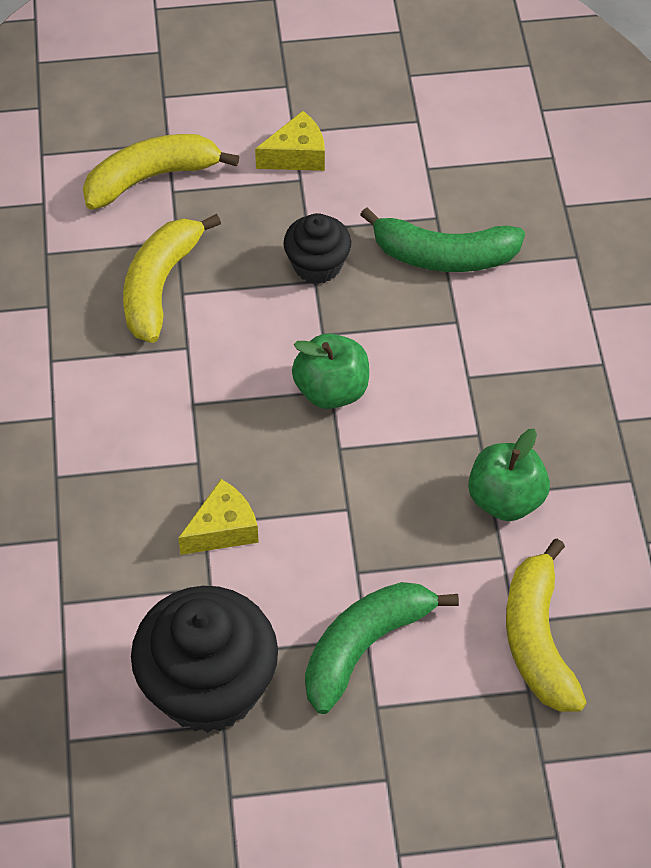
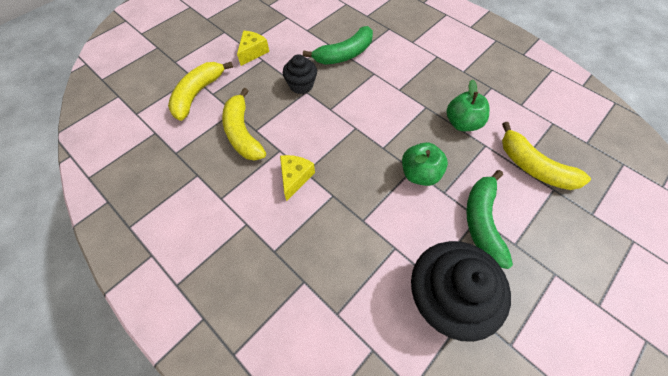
camera: 40 degrees left, 5 degrees up
(223, 529) = (373, 216): yellow cheese -> yellow cheese (295, 178)
(331, 390) = (356, 127): green apple -> green apple (419, 174)

